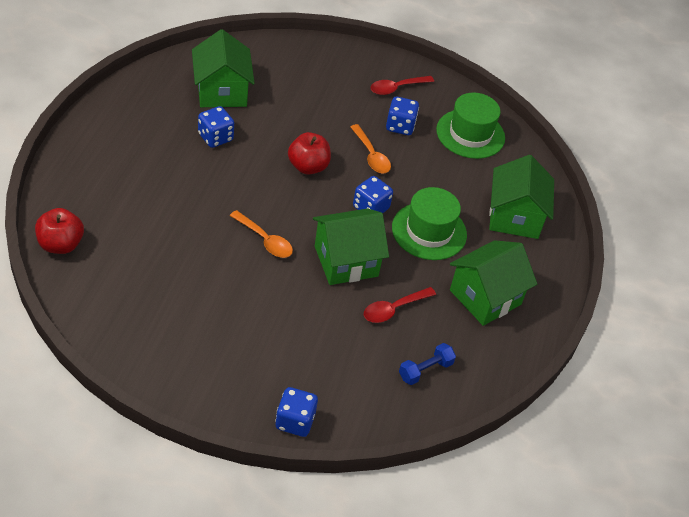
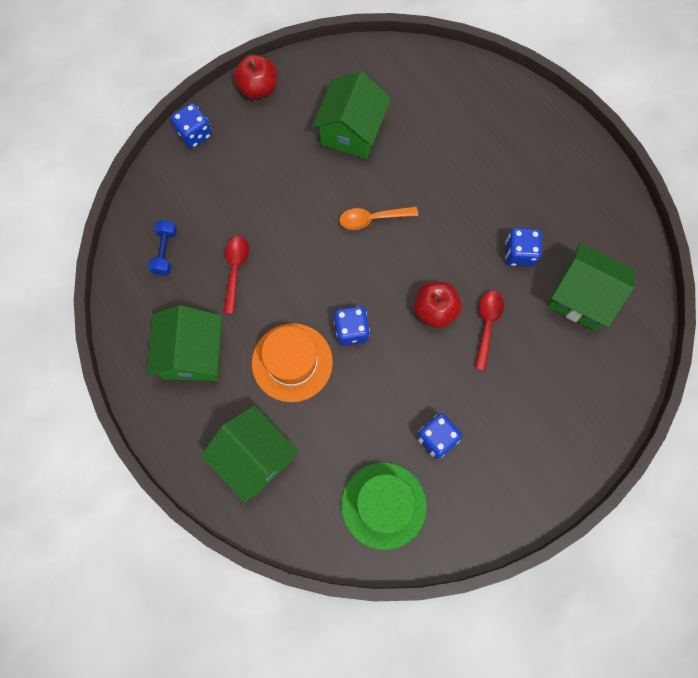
camera: 135 degrees right, 25 degrees up
(60, 244) = (463, 73): red apple -> red apple (258, 88)
(346, 261) = (308, 267): green house -> green house (351, 131)
(371, 155) = (414, 379): orange spoon -> none
(397, 88) = (494, 478): red spoon -> red spoon (487, 325)
(429, 231) = (292, 362): green hat -> orange hat

